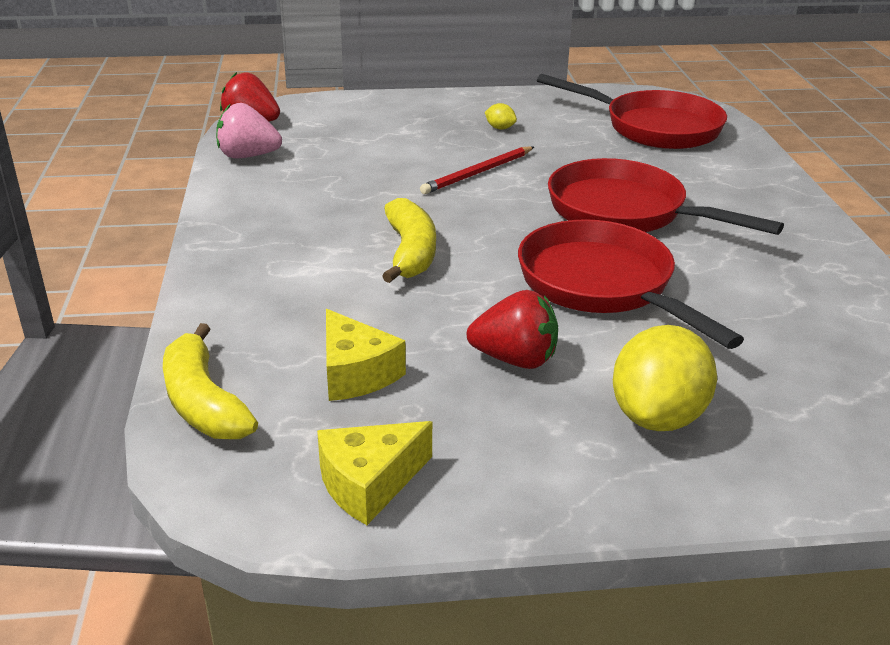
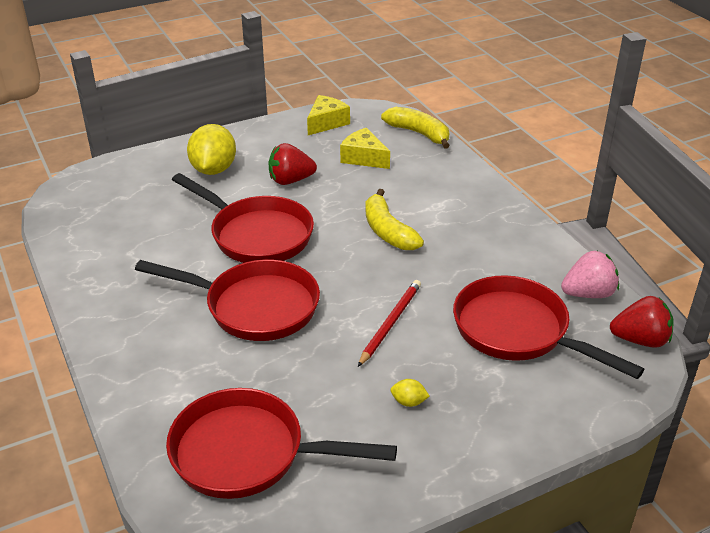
camera: 160 degrees right, 5 degrees up
(355, 146) = (518, 331): none -> red pan

